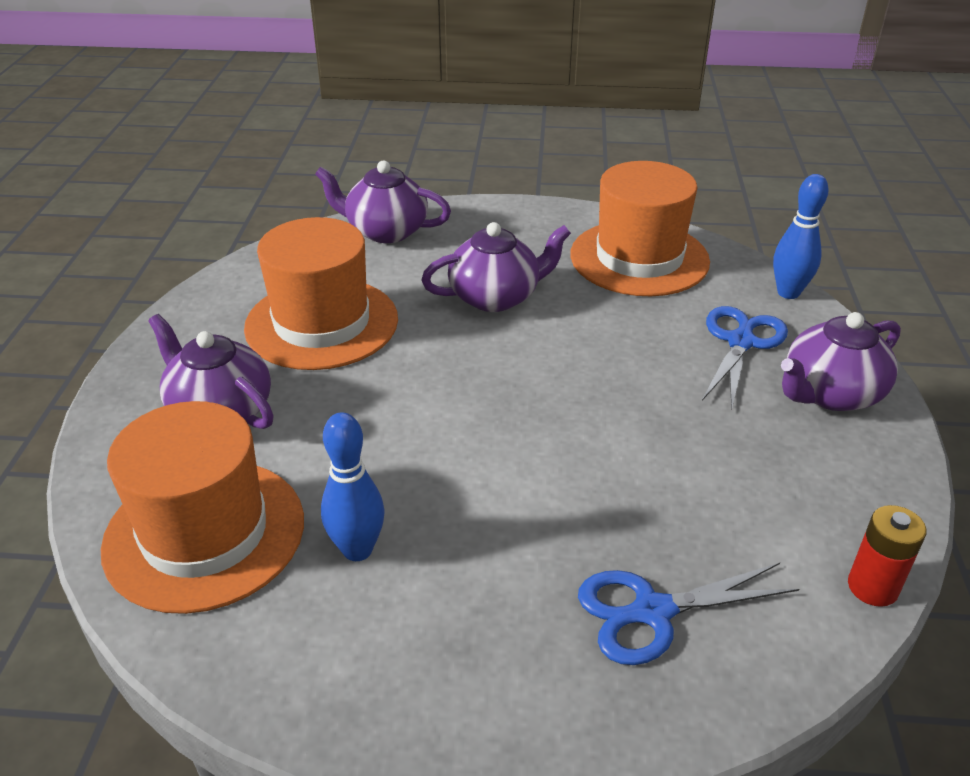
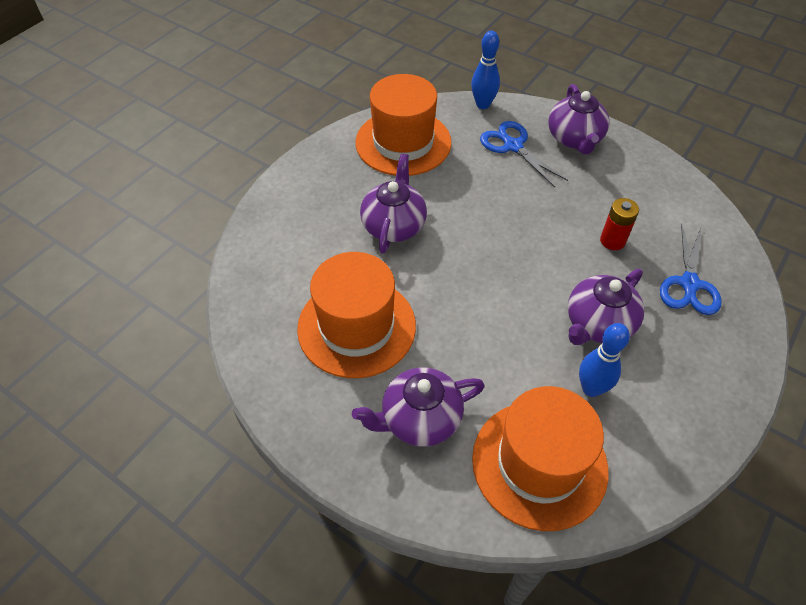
camera: 60 degrees left, 15 degrees up
(386, 231) = (266, 247): purple teapot -> purple teapot (598, 324)
(872, 587) = (706, 201): red battery -> red battery (612, 241)

